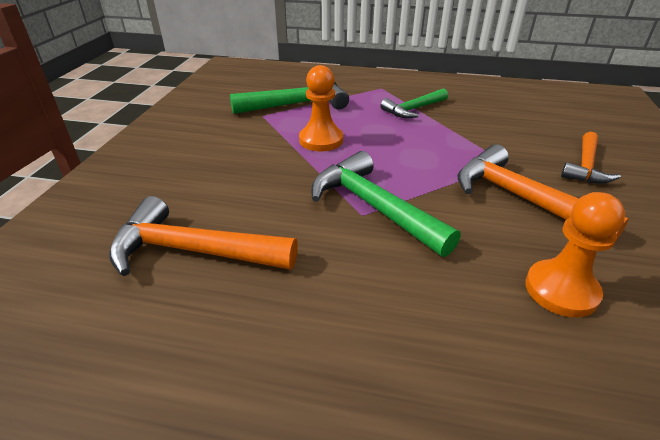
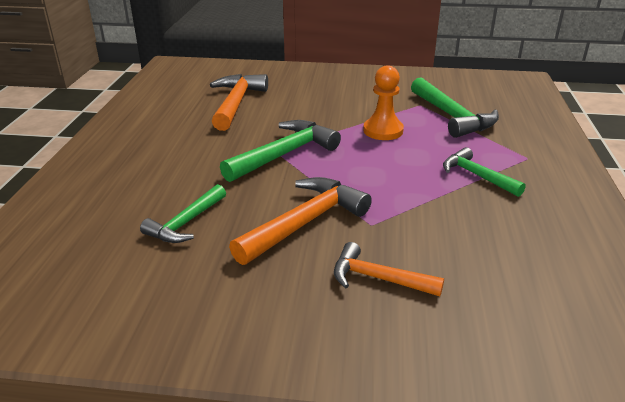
camera: 85 degrees right, 5 degrees down
(561, 290) = (186, 223): orange pawn -> green hammer

